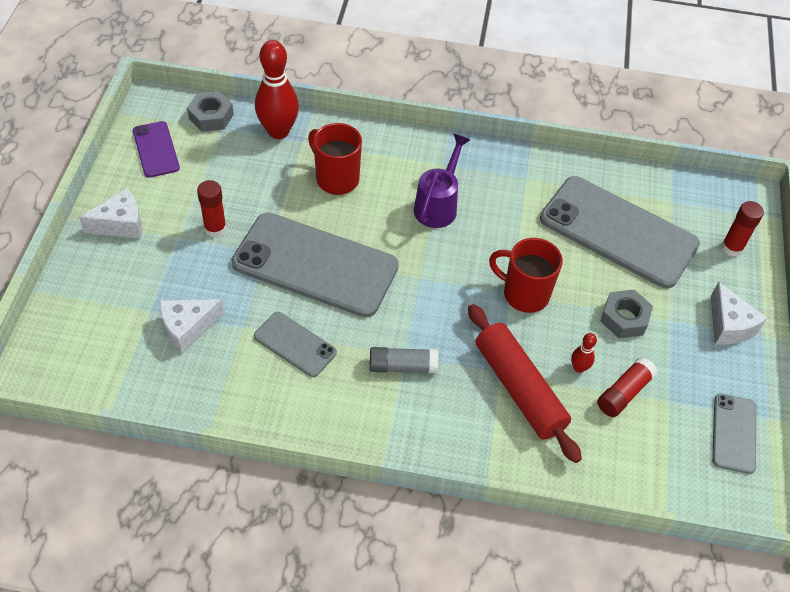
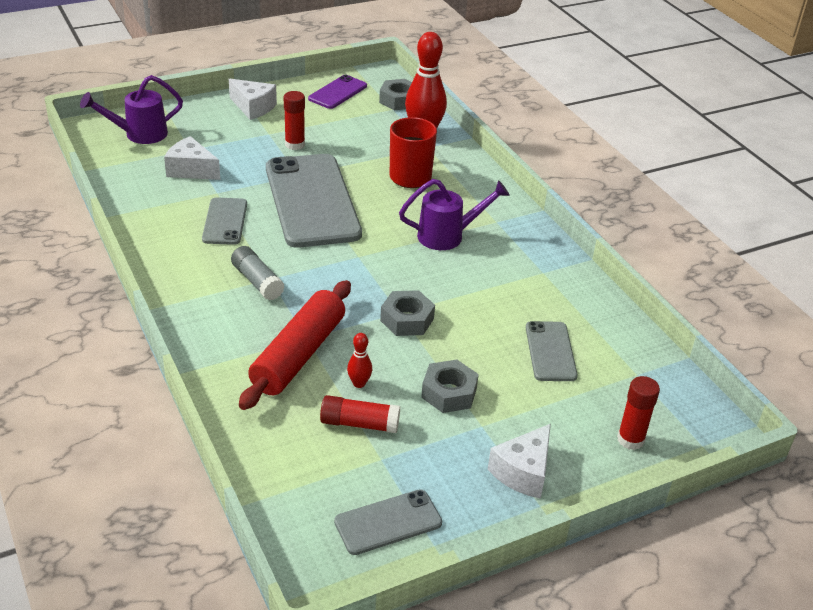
camera: 55 degrees right, 15 degrees down
(83, 339) = (139, 134): none -> purple watering can
(524, 294) = (407, 320): red mug -> grey nut
(618, 232) = (550, 351): grey phone -> grey phone, size x0.49

